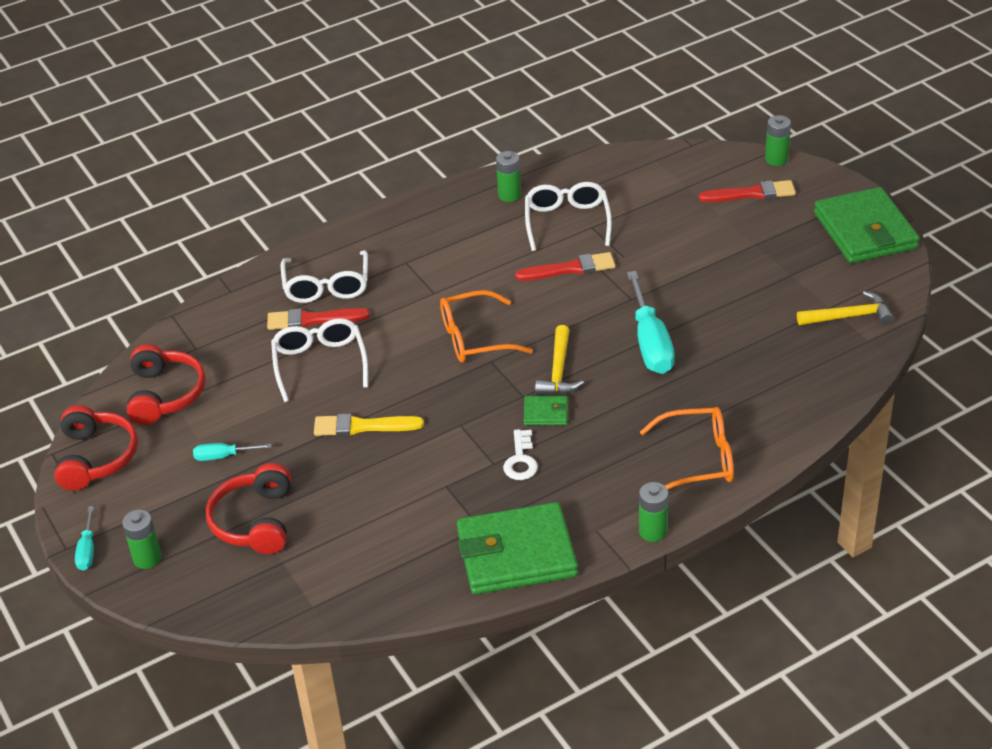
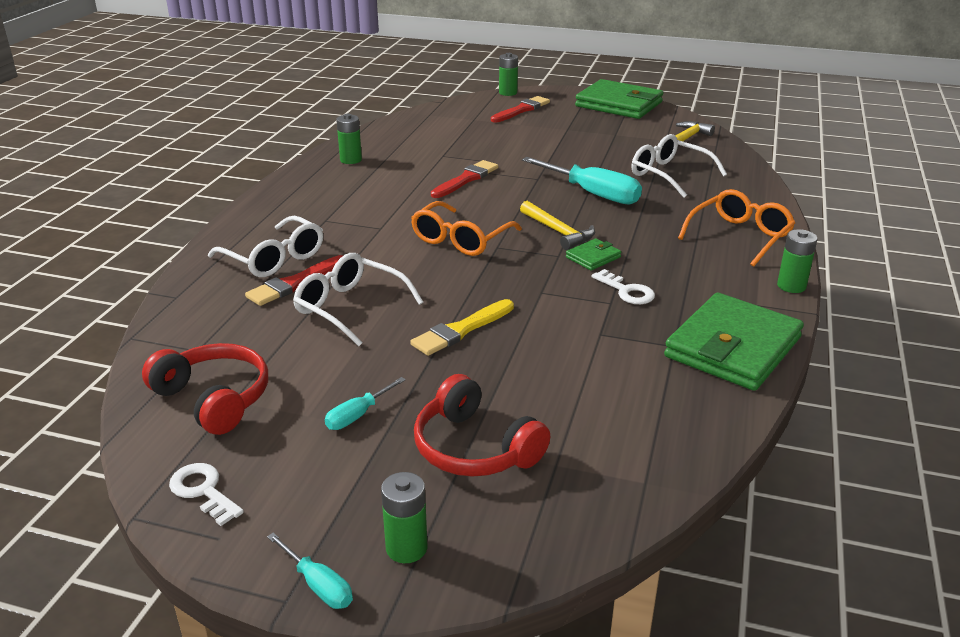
camera: 45 degrees left, 10 degrees down
(96, 457) = (203, 491): red headphones -> white key
(567, 222) = (421, 159): white glasses -> white glasses (670, 175)

